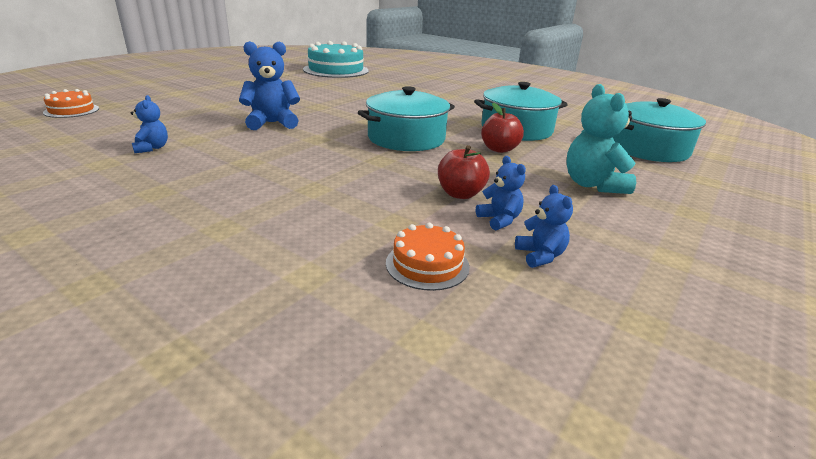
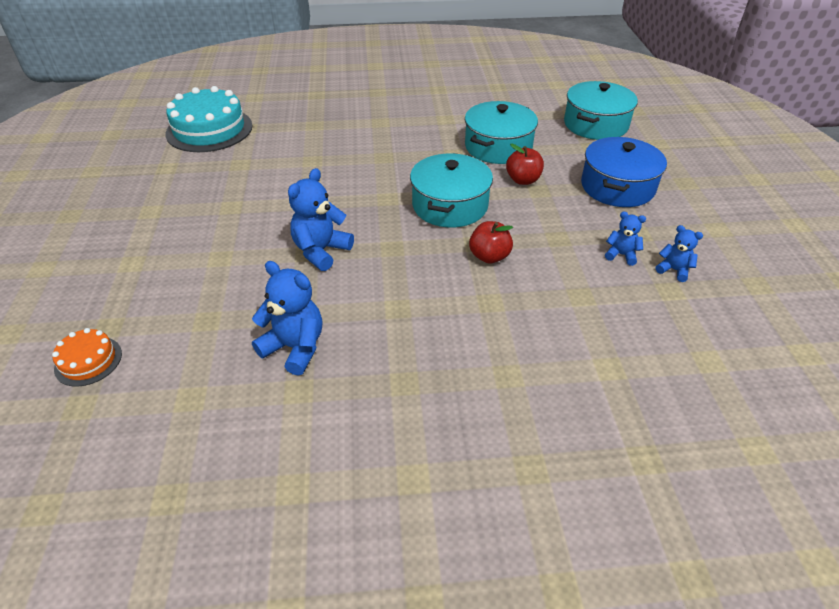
camera: 40 degrees left, 15 degrees up
(152, 148) = (295, 347): blue teddy bear -> blue teddy bear, size x1.78
(427, 264) = (642, 316): orange cake -> none
(460, 194) = (571, 245): red apple -> red apple (489, 256)
(592, 185) = (617, 187): turquoise teddy bear -> blue pot

